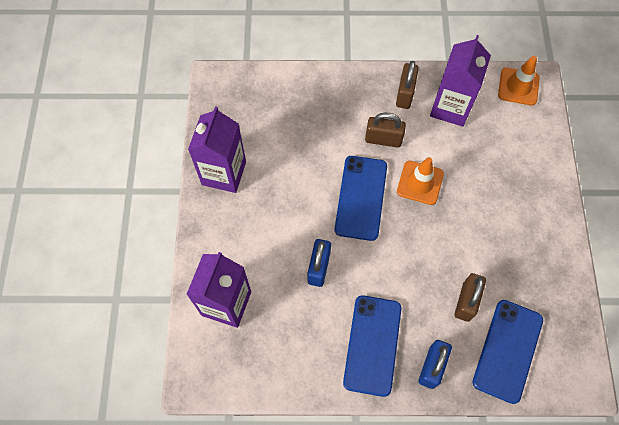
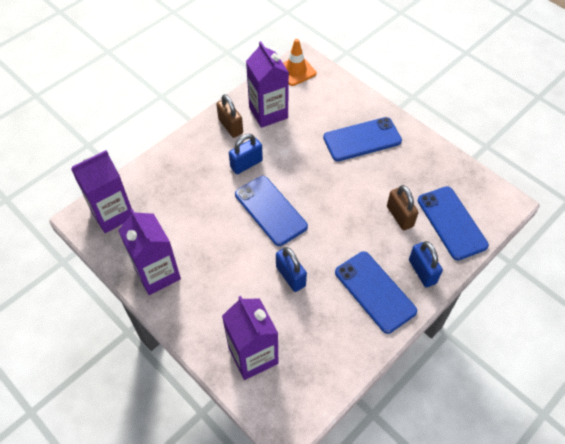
camera: 45 degrees left, 10 degrees down
(239, 95) = (112, 214): none -> purple carton
(383, 139) = (246, 164): brown padlock -> blue padlock
(420, 183) = (298, 171): orange traffic cone -> none
(509, 202) = (362, 139): none -> blue phone

